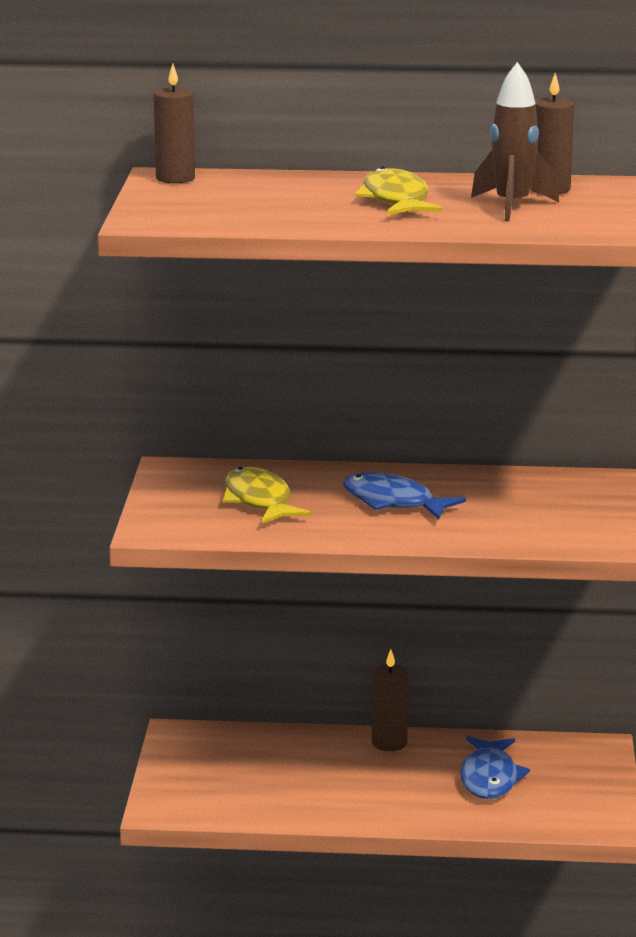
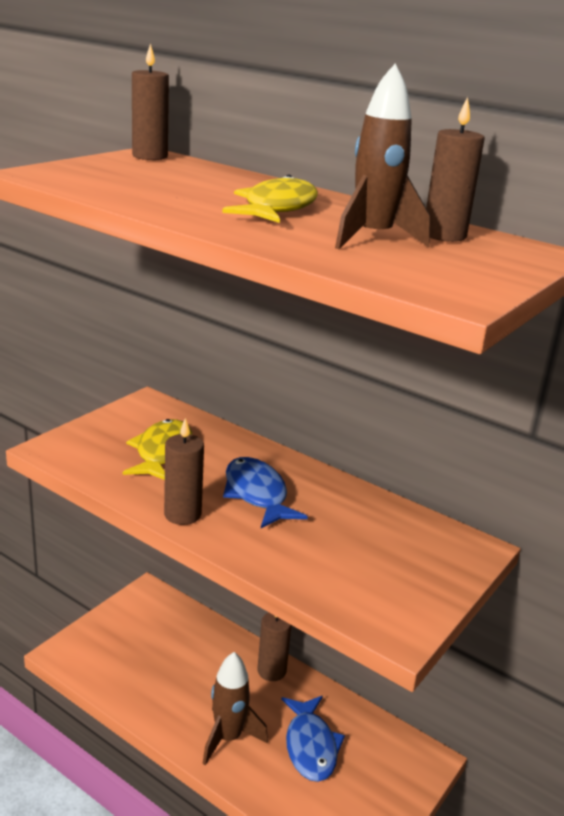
camera: 30 degrees right, 5 degrees up
(355, 535) = (182, 514): none -> brown candle
(409, 801) = (228, 738): none -> brown rocket
(489, 778) = (310, 746): blue fish -> blue fish turned 45 degrees counterclockwise

